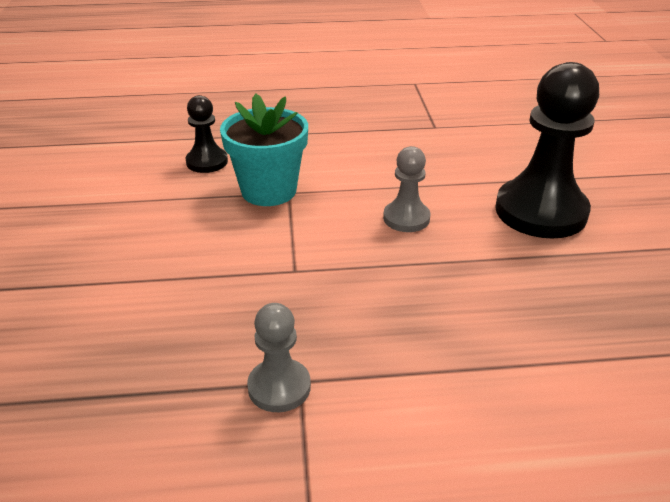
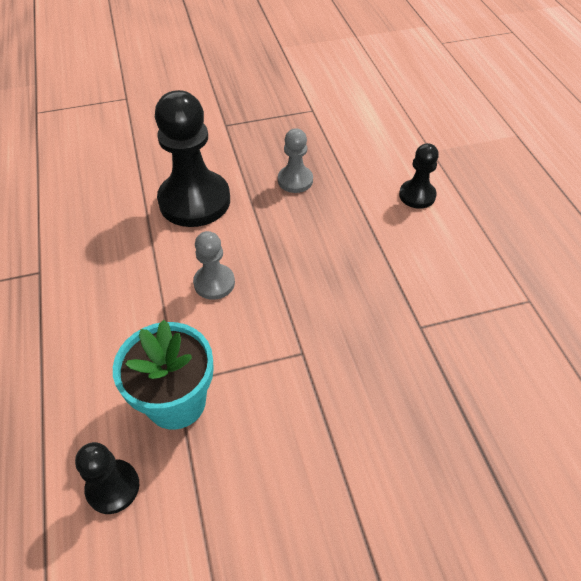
camera: 100 degrees left, 15 degrees up
(279, 387) = (430, 337): grey pawn -> grey pawn (295, 180)
(582, 445) = (417, 195): none -> black pawn

